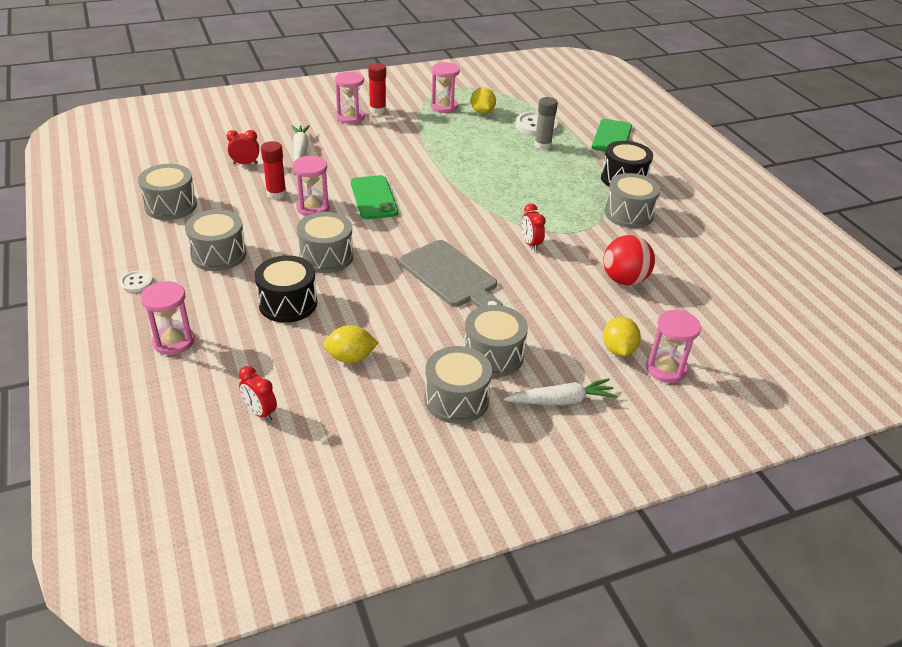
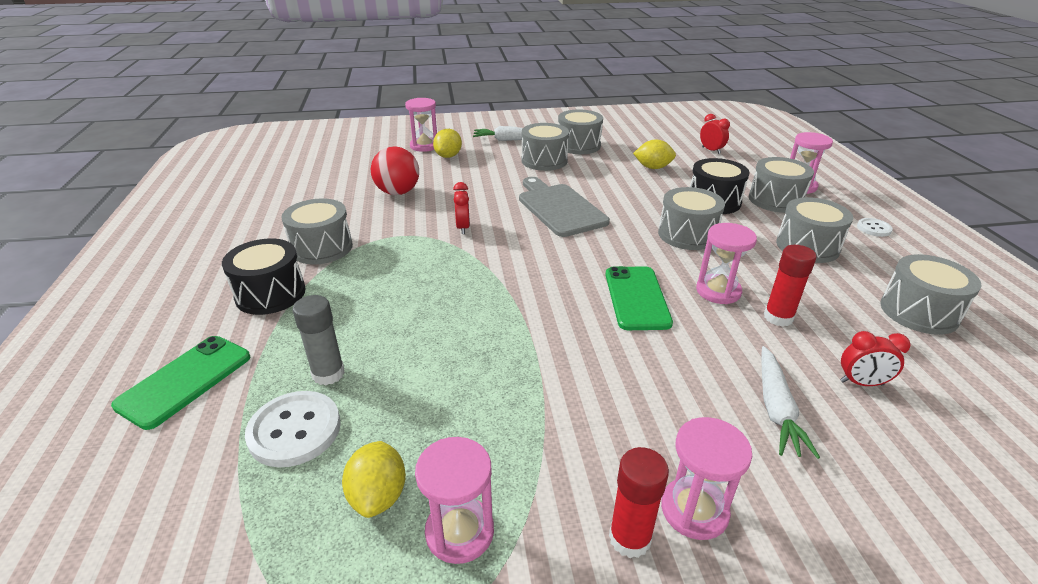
camera: 165 degrees left, 5 degrees down
(216, 313) = (775, 200): none -> grey drum

